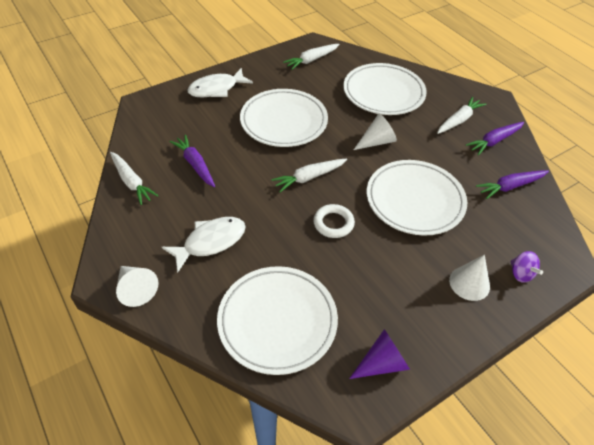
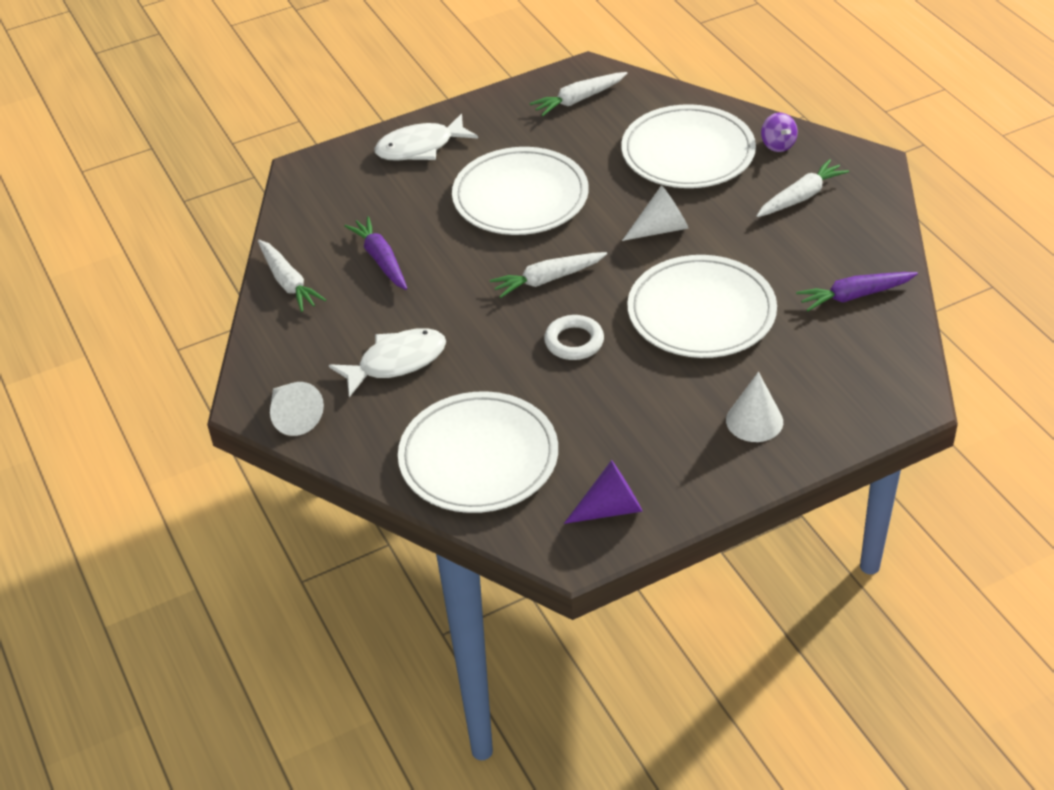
camera: 10 degrees right, 5 degrees down
(494, 141) = (849, 229): purple carrot -> none
(520, 274) = (833, 411): purple spinning top -> purple spinning top (778, 145)

